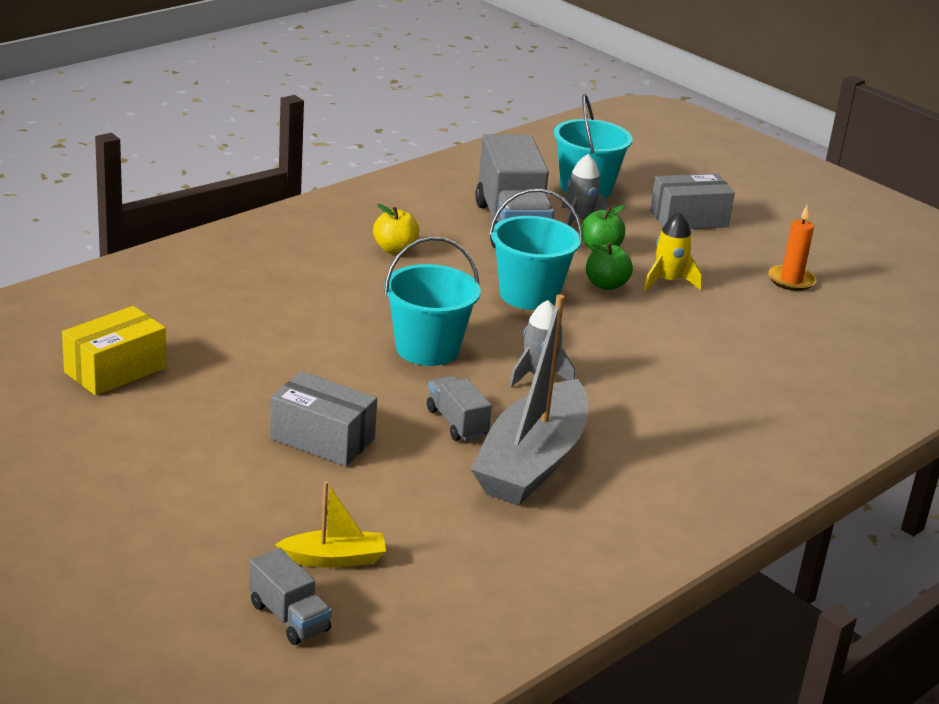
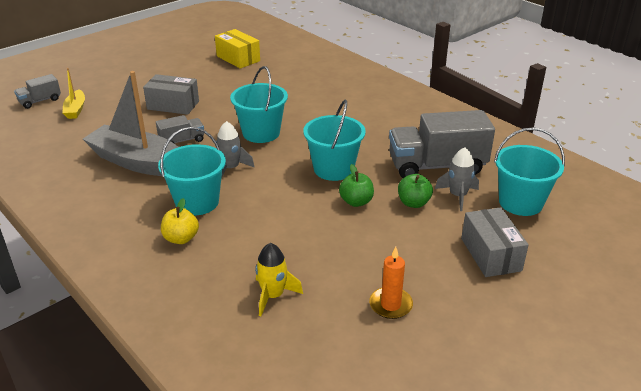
camera: 95 degrees right, 5 degrees up
(322, 439) = (173, 105): grey box -> grey box turned 75 degrees clockwise
(395, 249) = (382, 123): yellow apple -> yellow apple (181, 238)
(633, 402) = (197, 202): none -> turquoise bucket
(668, 281) = (369, 232): yellow rocket -> yellow rocket (273, 295)

